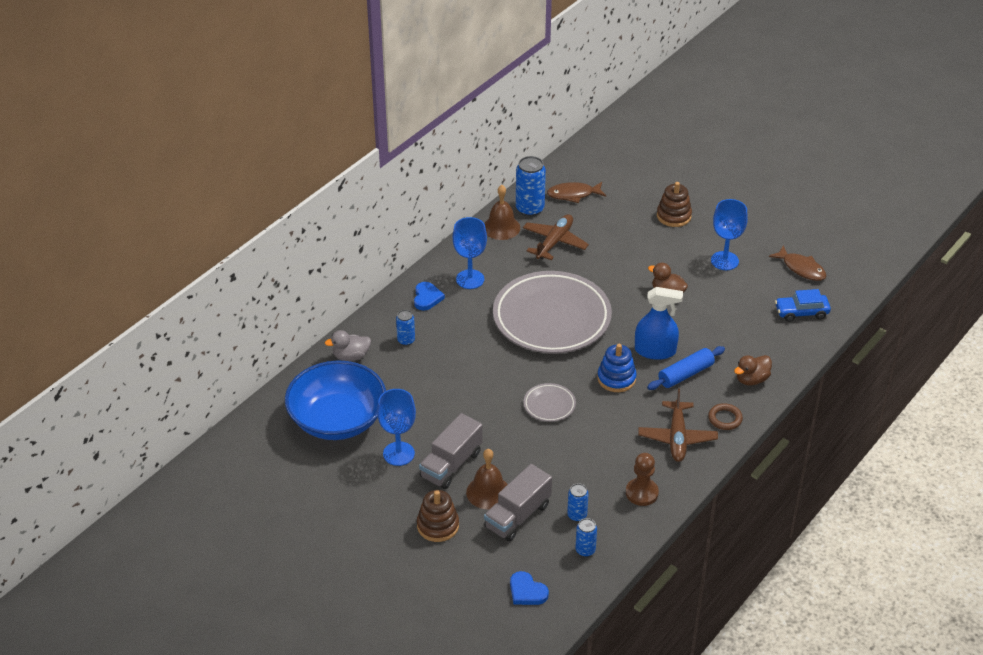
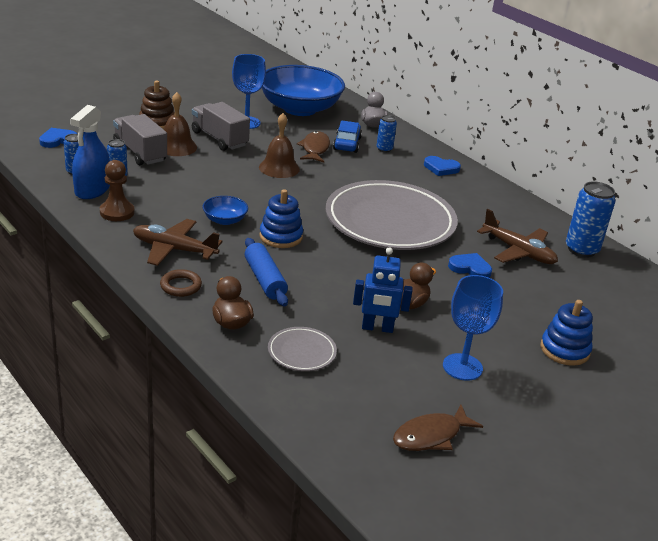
camera: 100 degrees right, 10 degrees down
(470, 279) = (463, 193): blue goblet -> none
(501, 227) = (548, 226): brown bell -> brown bell (279, 168)
(549, 405) = (264, 194): grey plate -> grey plate (301, 352)
(573, 194) = (610, 284): brown fish -> brown fish (315, 149)
(596, 266) = (470, 268): none -> blue heart
(611, 419) = (225, 220): none -> blue bowl
(655, 351) = (312, 270): blue spray bottle -> blue spray bottle (92, 190)
(674, 216) = (564, 350): brown stacking toy -> blue stacking toy
(708, 305) = (377, 328): none -> blue robot
(801, 312) = (335, 404): blue car -> blue car (347, 144)

